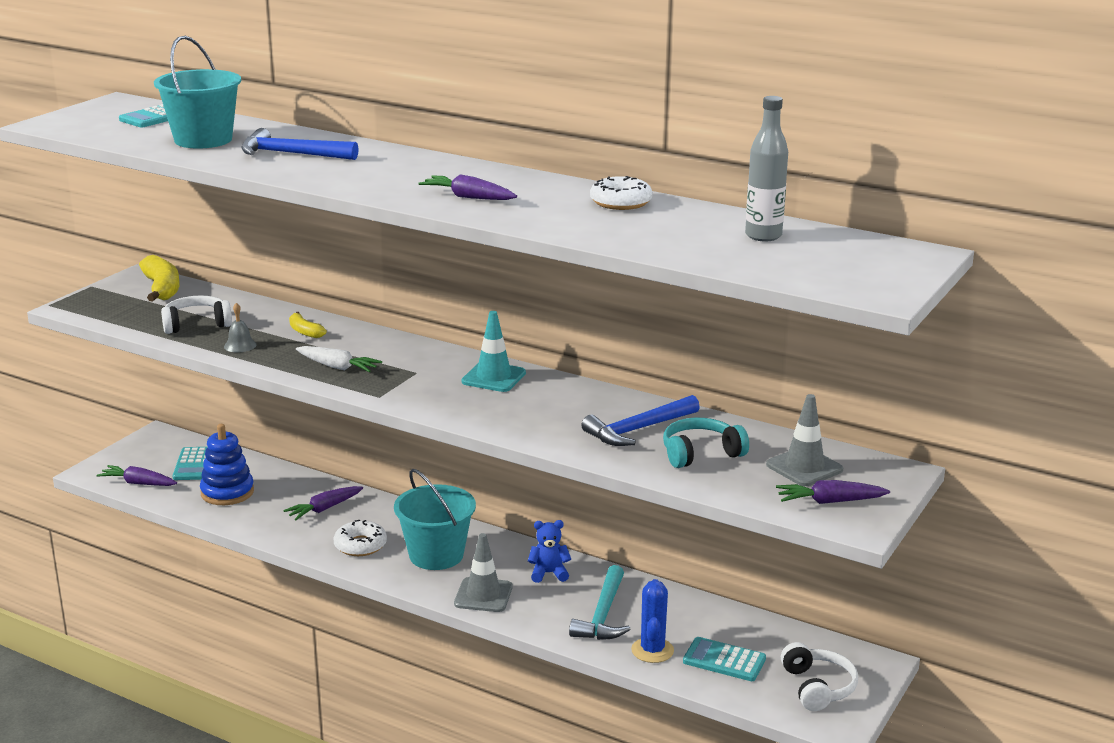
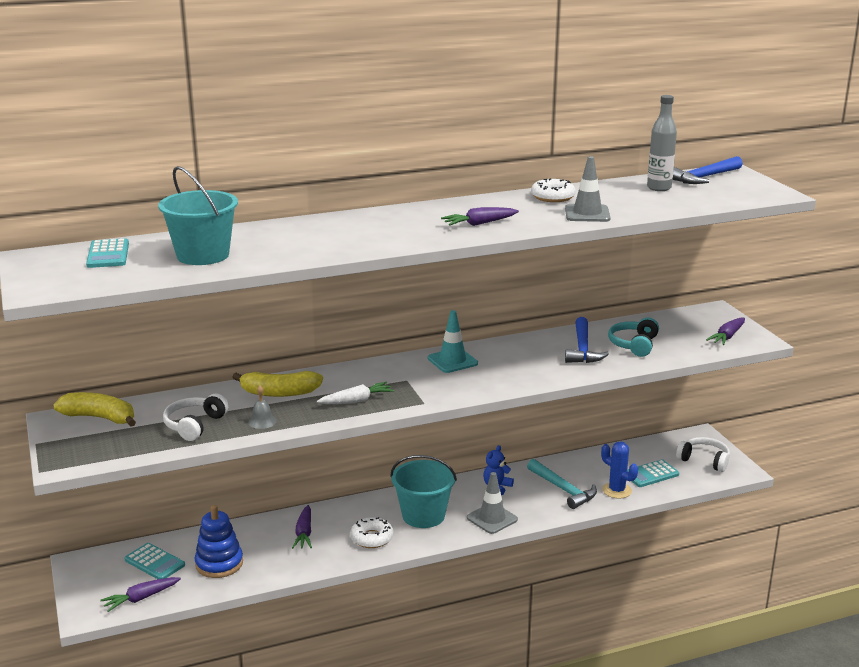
camera: 50 degrees left, 0 degrees up
(292, 154) = (295, 241): blue hammer -> blue hammer (704, 177)
(305, 331) = (279, 393): yellow banana -> yellow banana, size x1.78
(804, 467) = (683, 328): grey traffic cone -> grey traffic cone (587, 214)

